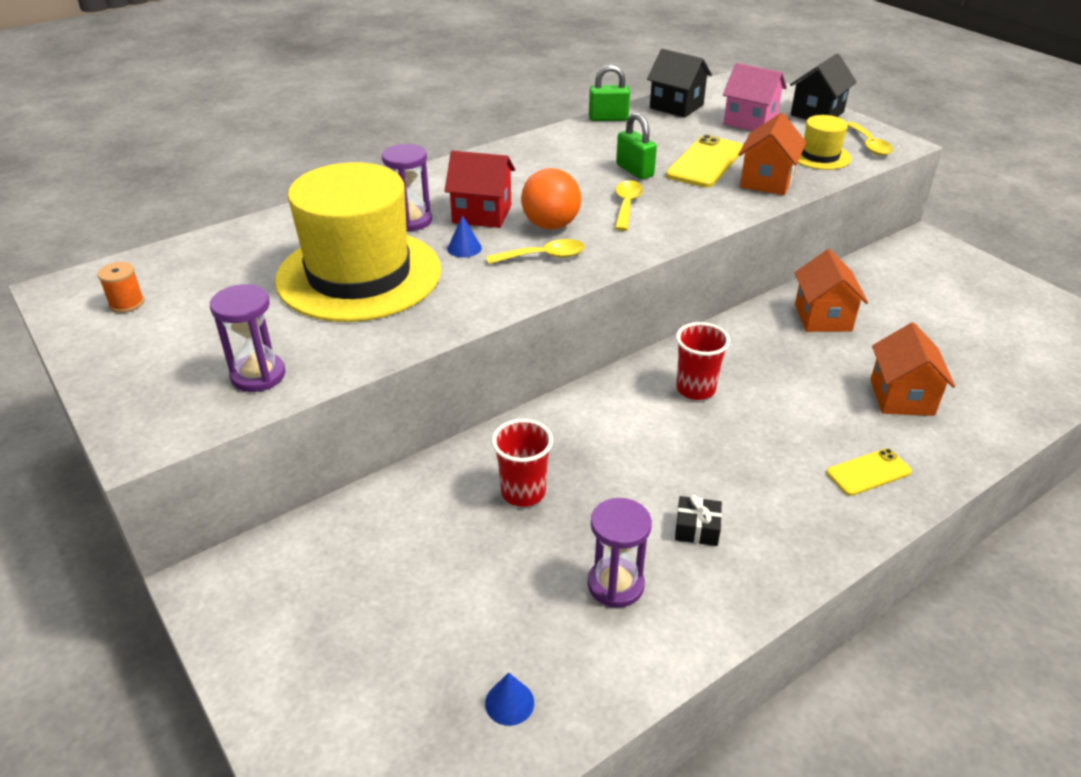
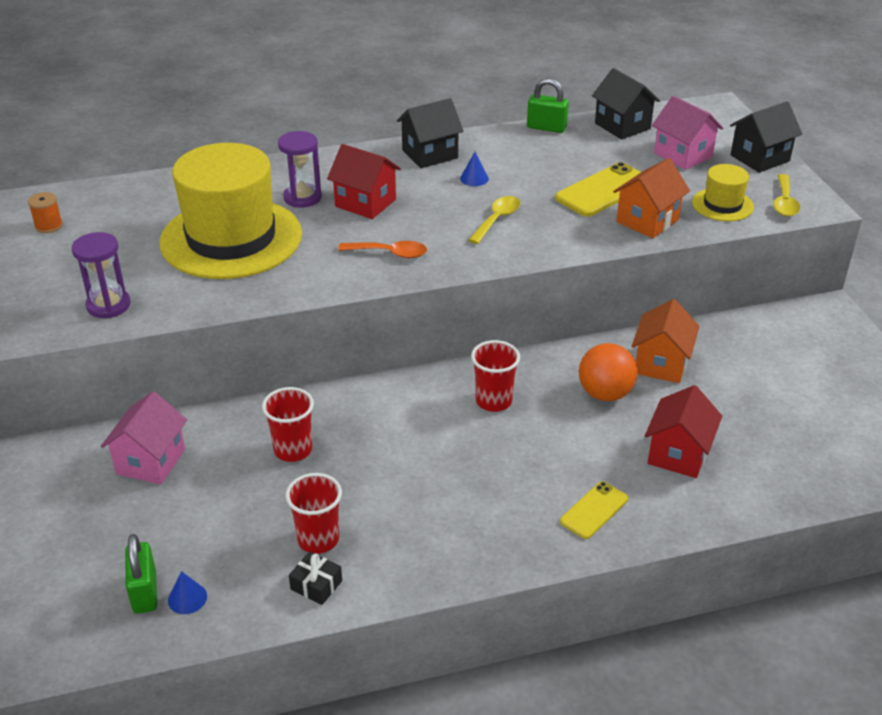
camera: 20 degrees right, 0 degrees up
(366, 549) = (151, 461): none -> pink house
(464, 248) = (329, 232): blue cone -> blue cone (474, 178)
(514, 159) = (430, 154): none -> black house
(543, 257) = (390, 253): yellow spoon -> orange spoon
(551, 225) = (416, 225): orange ball -> orange ball (605, 394)
(615, 585) = (318, 539): purple hourglass -> red cup
(634, 170) = (530, 186): green padlock -> green padlock (144, 592)
(697, 529) = (412, 515): black gift -> black gift (316, 585)
(868, 472) = (594, 510): yellow phone -> yellow phone turned 45 degrees counterclockwise
(901, 397) = (678, 454): orange house -> red house

